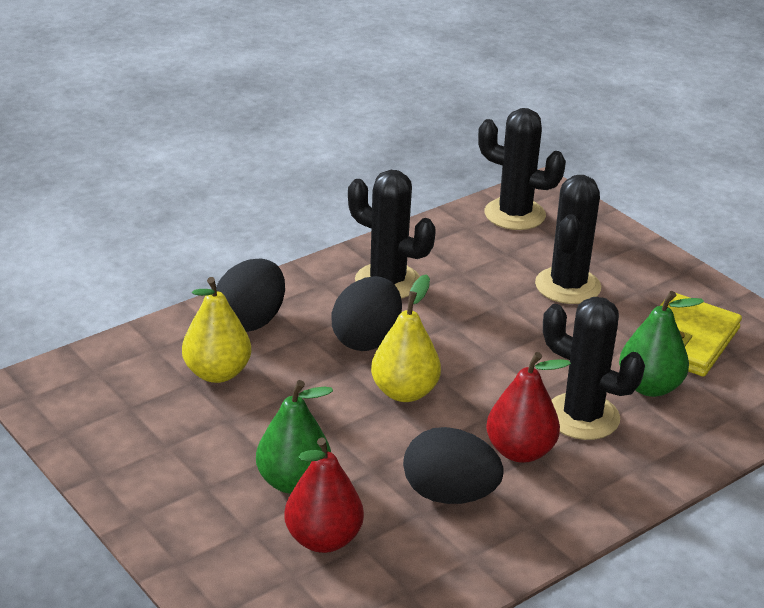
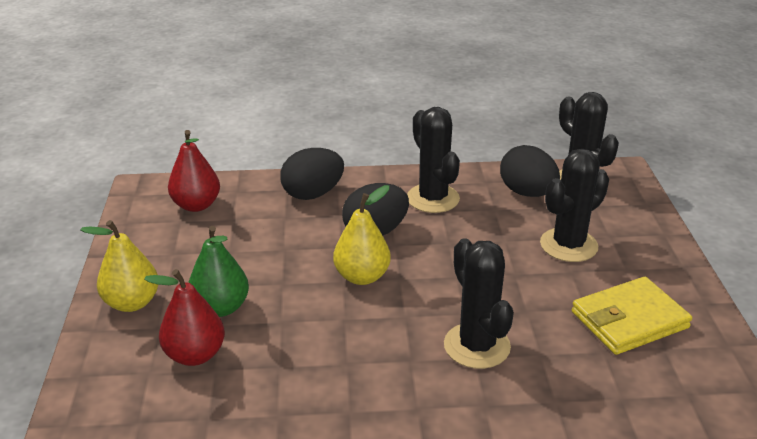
camera: 35 degrees right, 0 degrees up
(217, 373) = (254, 219): yellow pear -> yellow pear (132, 303)
(449, 495) = (313, 362): black egg -> black egg (527, 193)
(520, 451) = (400, 352): red pear -> red pear (196, 205)
(650, 387) = (558, 345): green pear -> none

